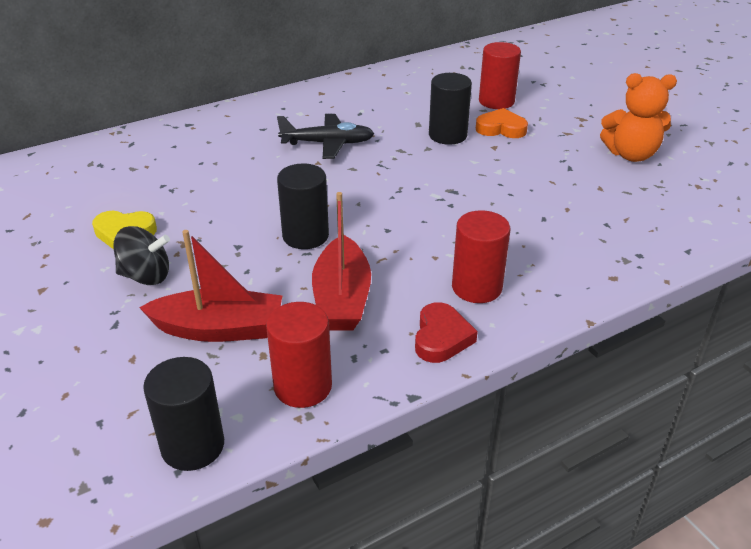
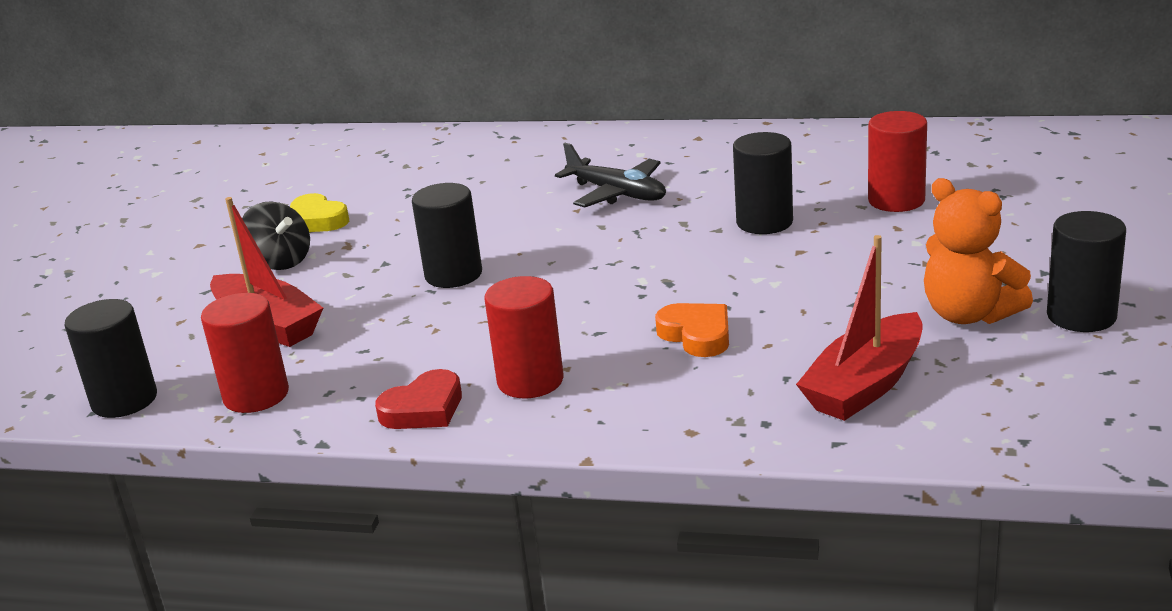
camera: 45 degrees right, 10 degrees down
(342, 298) = (397, 340): red boat -> red boat (865, 385)
(501, 128) = (845, 233): orange heart -> orange heart (697, 335)
(677, 138) = (1081, 316): none -> black cylinder

